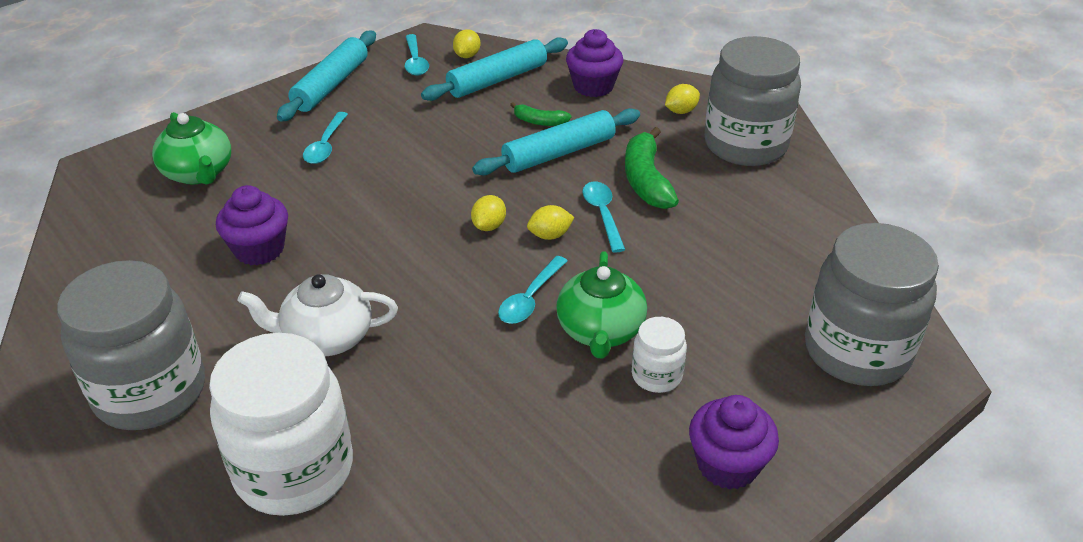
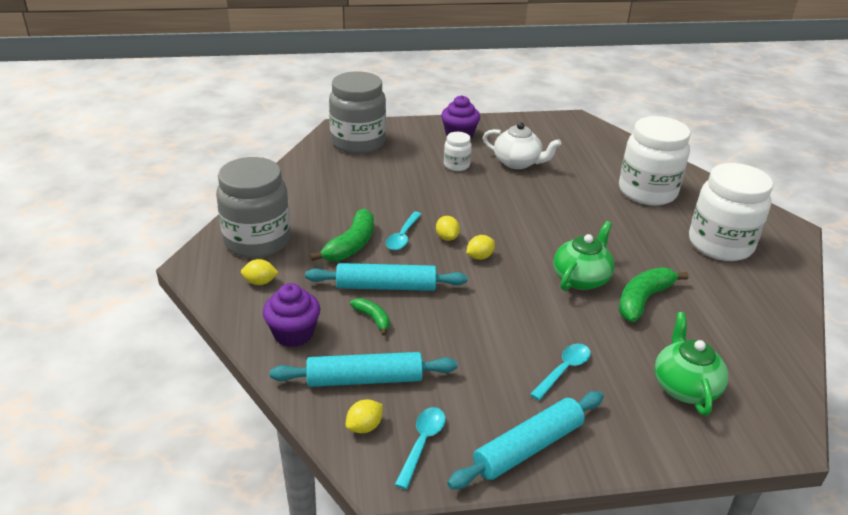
camera: 150 degrees left, 5 degrees down
(150, 392) = (720, 244): grey jar -> white jar
(259, 249) = (643, 300): purple cupcake -> green banana
(326, 337) = (614, 235): white teapot -> white teapot (517, 162)
(530, 298) = (488, 212): turquoise spoon -> none
(550, 235) = (447, 237): yellow lemon -> yellow lemon turned 60 degrees clockwise
(600, 331) = (465, 188): green teapot -> green teapot (581, 278)

